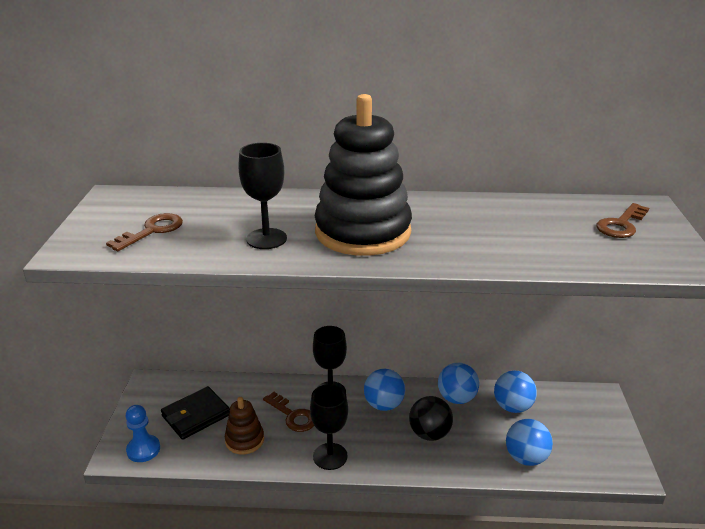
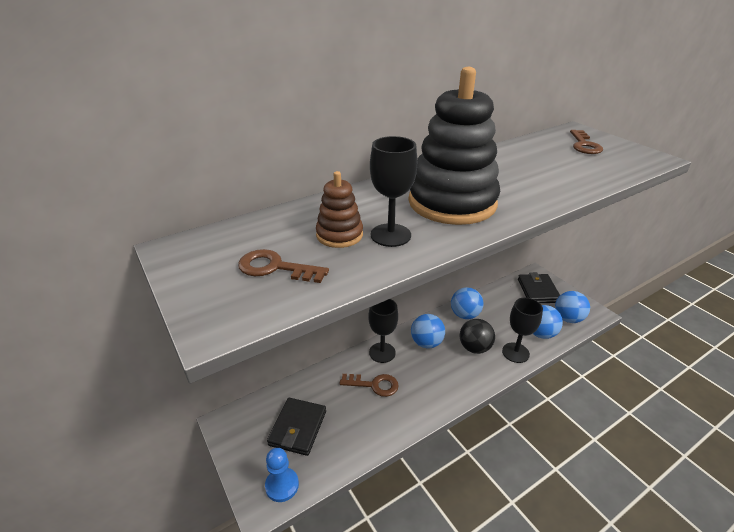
camera: 35 degrees left, 5 degrees up
(152, 231) = (275, 268): brown key -> brown key turned 75 degrees counterclockwise
(244, 440) = (358, 425): brown stacking toy -> brown stacking toy (339, 235)
(330, 456) = (431, 401): black goblet -> black goblet (515, 352)
(512, 407) = (500, 304): blue ball -> blue ball (568, 318)
(580, 414) = (538, 291): none -> black wallet

